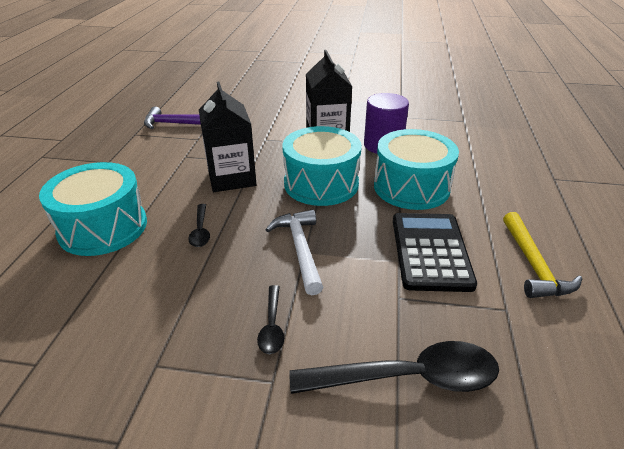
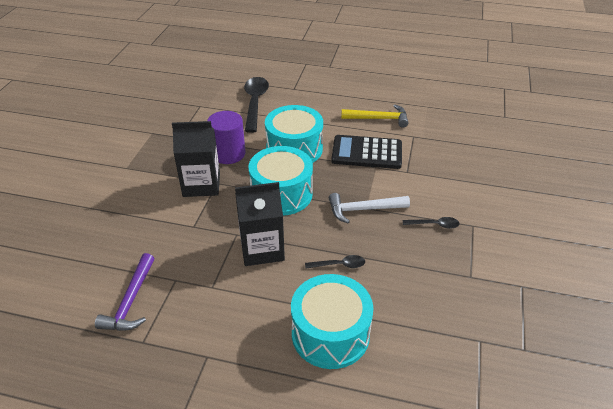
camera: 85 degrees left, 5 degrees up
(407, 378) = (462, 177): black spoon -> black spoon (255, 103)

